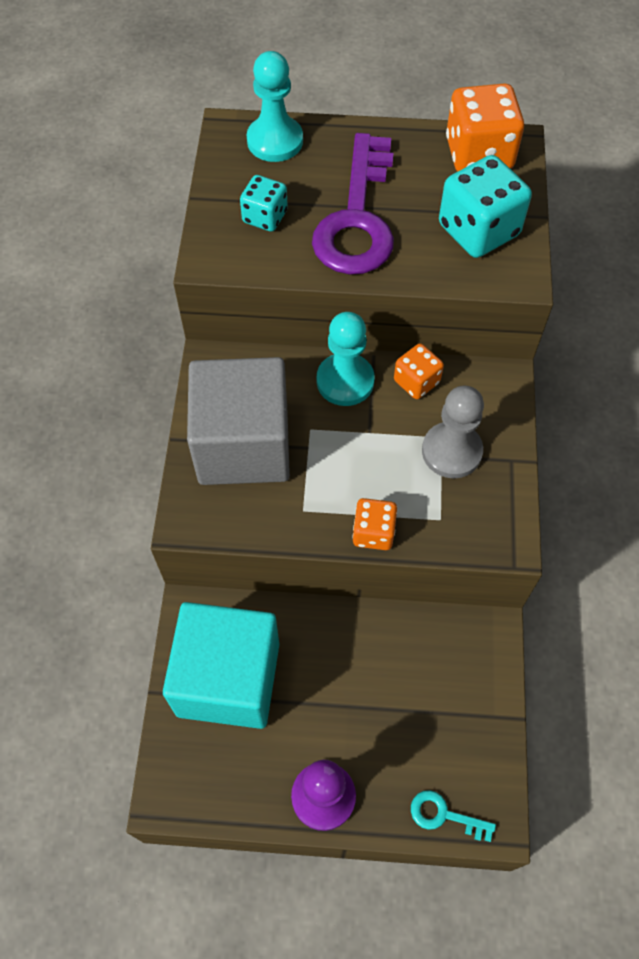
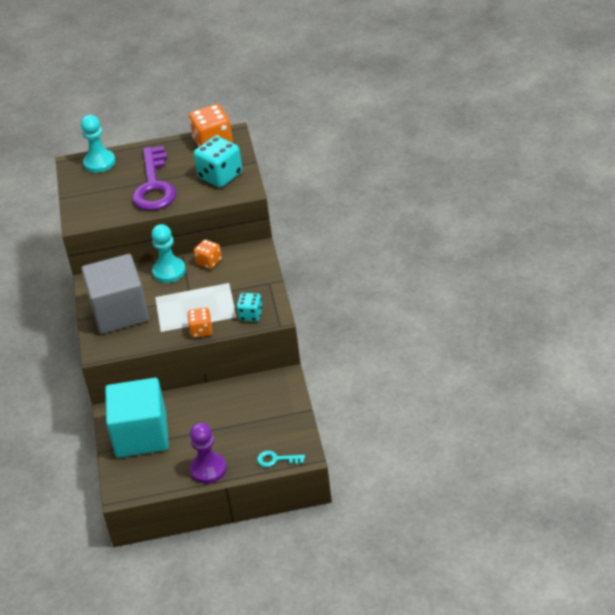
camera: 10 degrees left, 20 degrees down
(265, 217) = (103, 197): turquoise dice -> turquoise dice (251, 315)
(451, 451) = (235, 287): grey pawn -> none

